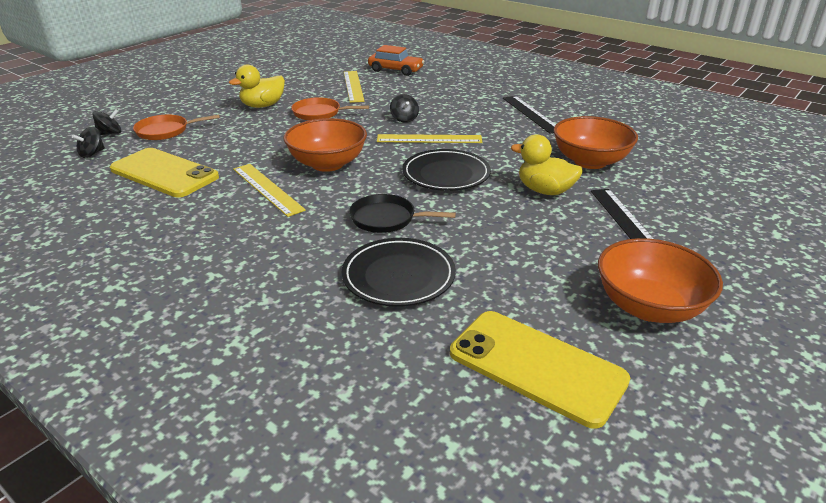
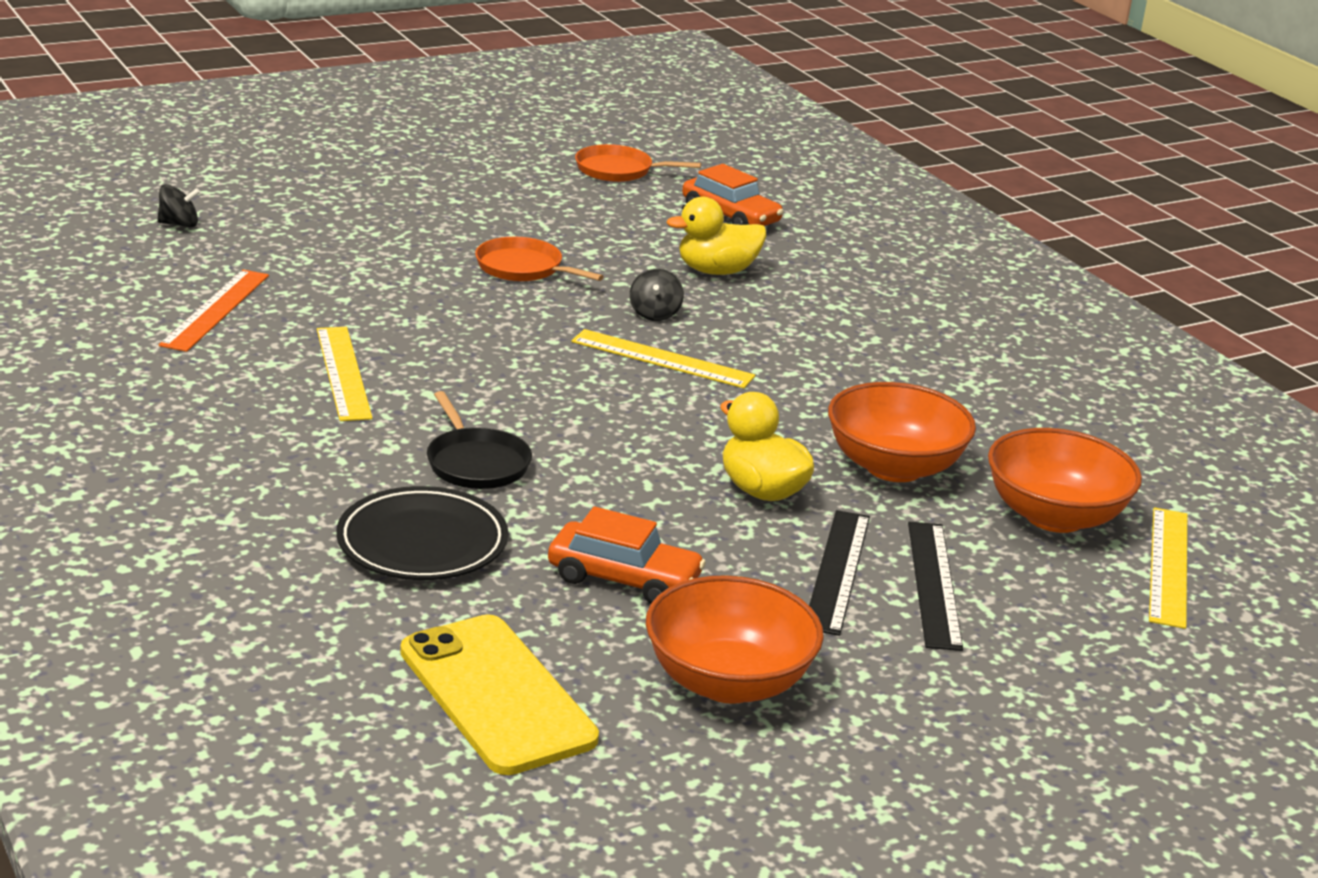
camera: 20 degrees right, 5 degrees down
(92, 154) = (135, 252): black spinning top -> none
(164, 173) = (216, 310): yellow phone -> orange ruler
(165, 131) = (261, 240): orange pan -> orange pan (618, 170)
(263, 106) = (442, 232): yellow duck -> yellow duck (716, 271)
(327, 164) = (463, 358): orange bowl -> orange bowl (1054, 516)
(353, 86) = (625, 230): yellow ruler -> yellow ruler (1169, 566)
(386, 219) = (476, 463): black pan -> black pan turned 150 degrees counterclockwise
(446, 174) = (630, 423): black plate -> none
(530, 262) = (624, 579): none -> orange car
(531, 114) = (889, 360): black ruler -> black ruler (933, 584)

